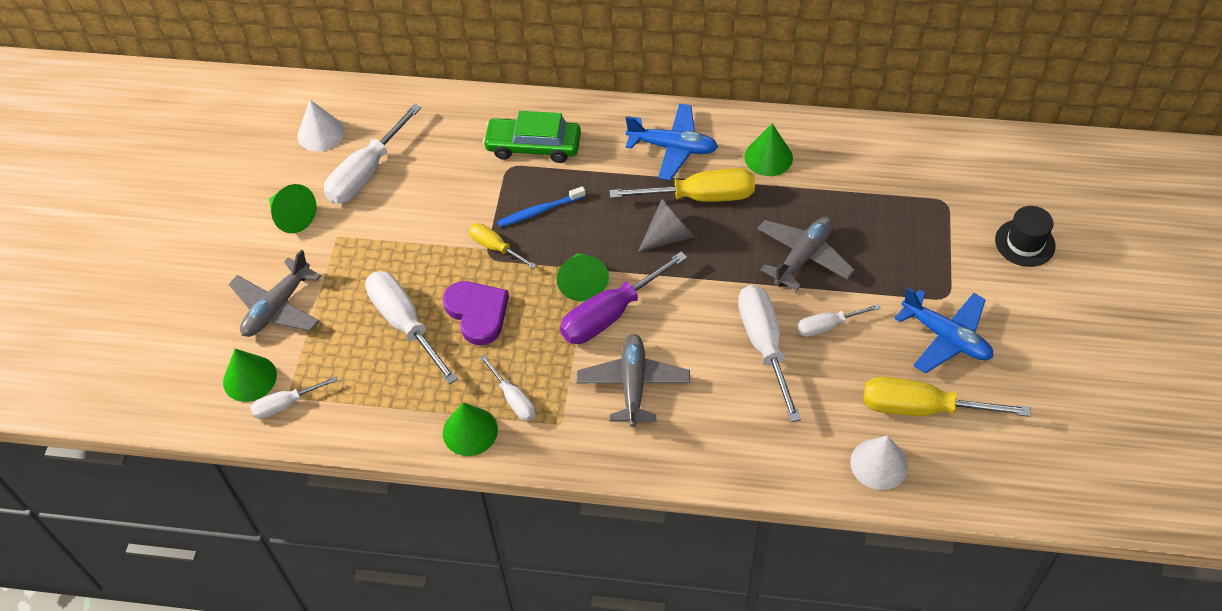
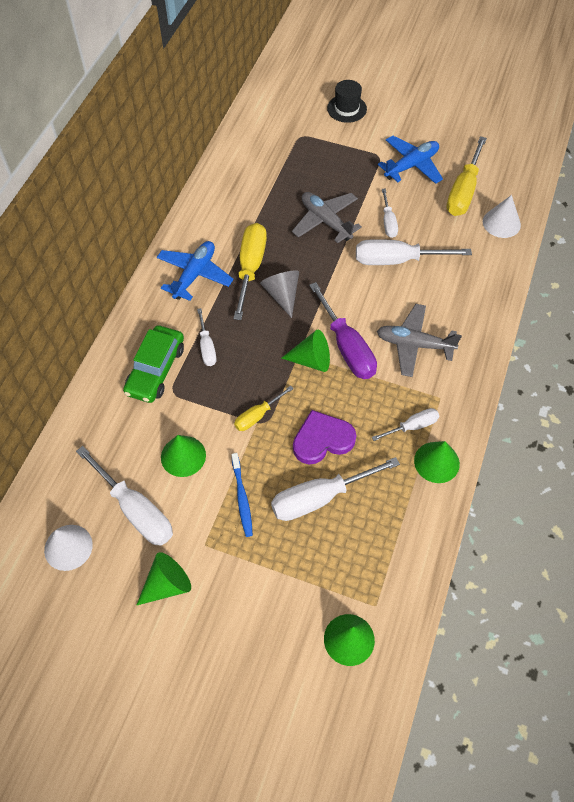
camera: 80 degrees left, 5 degrees up
(277, 307) = (273, 607): grey plane -> none
(286, 404) = (384, 608): white screwdriver -> white screwdriver (207, 347)
(539, 211) = (229, 377): blue toothbrush -> blue toothbrush (242, 498)
(768, 157) = (226, 219): green cone -> green cone (183, 456)

